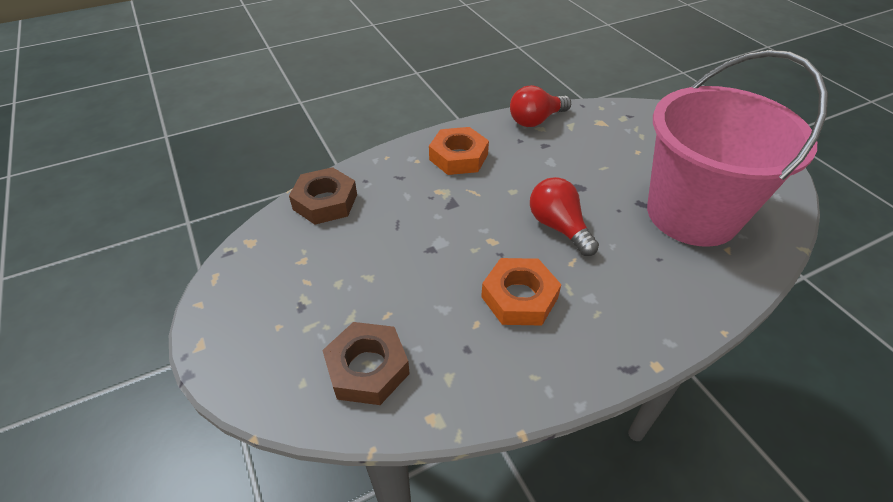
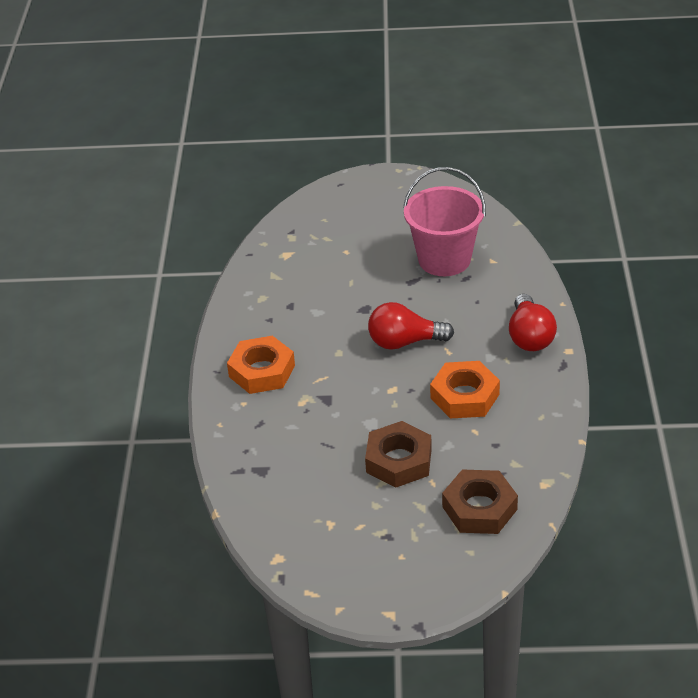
camera: 60 degrees left, 5 degrees down
(325, 202) = (257, 488): brown nut -> brown nut (398, 460)
(536, 120) = (247, 295): red light bulb -> red light bulb (529, 336)
(692, 214) = (444, 259): pink bucket -> pink bucket, size x0.64

